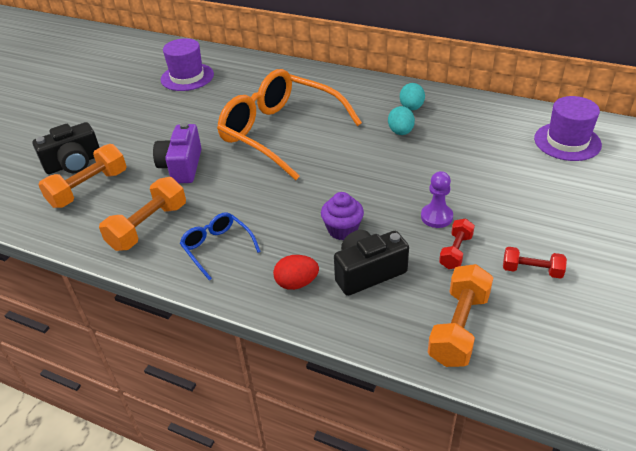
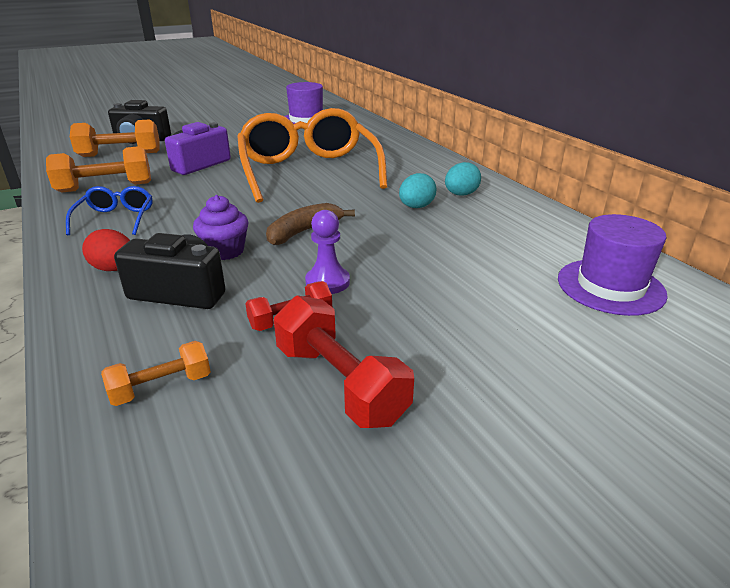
camera: 35 degrees right, 10 degrees down
(365, 188) = (304, 232): none -> brown banana
(458, 328) = (161, 387): orange dumbbell -> orange dumbbell, size x0.59
(531, 270) = (340, 383): red dumbbell -> red dumbbell, size x1.69

